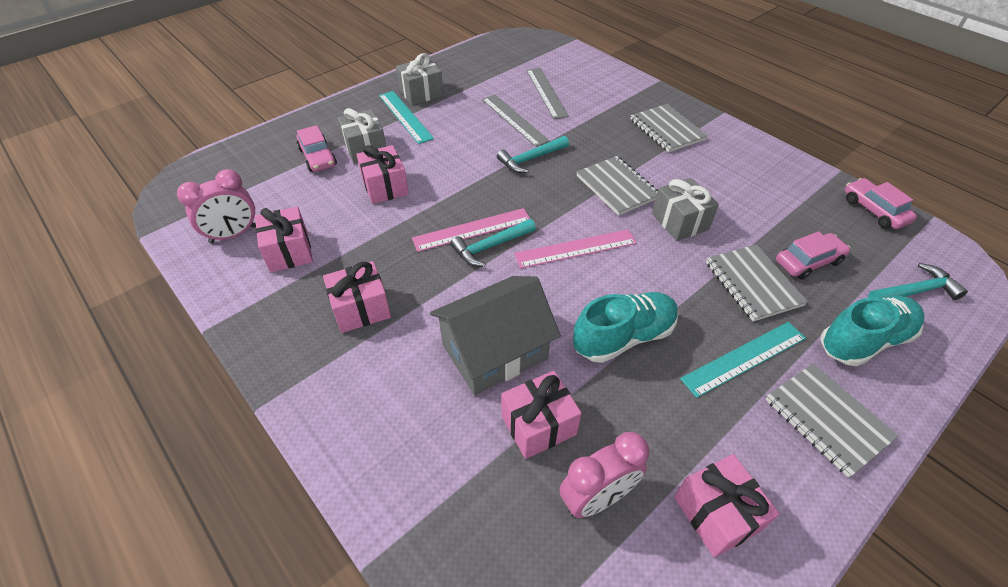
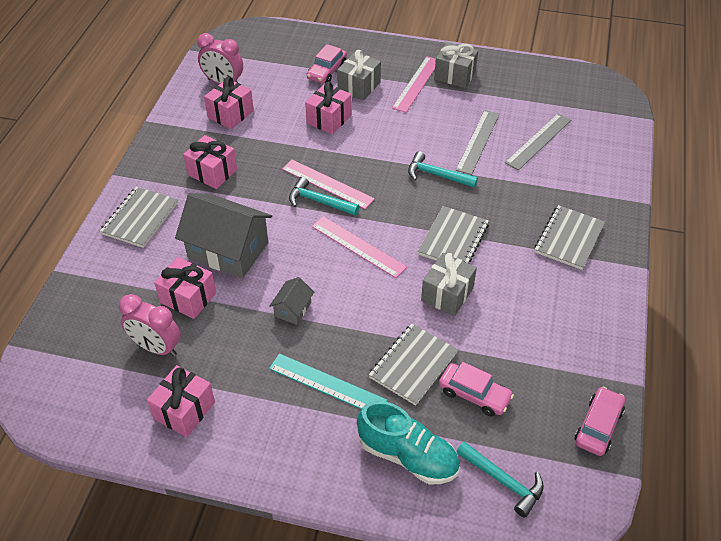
camera: 55 degrees right, 0 degrees up
(405, 116) = (416, 84): turquoise ruler -> pink ruler
(623, 337) = (293, 309): turquoise shoe -> grey house
(827, 419) = (305, 451): grey notebook -> grey notebook (140, 218)

